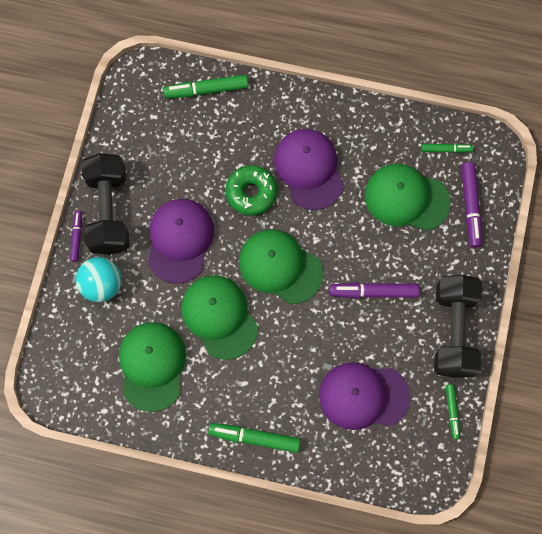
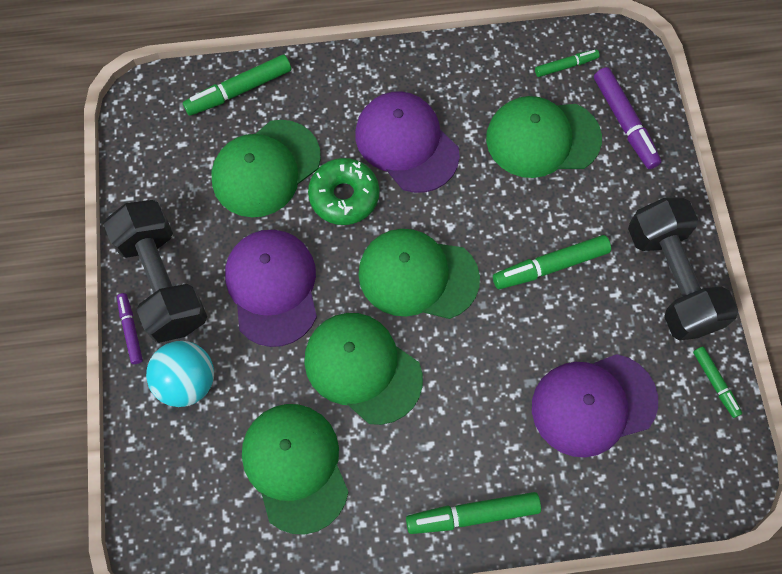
camera: 20 degrees left, 5 degrees down
(205, 154) = (266, 168): none -> green cap
(373, 292) = (550, 266): purple marker -> green marker

